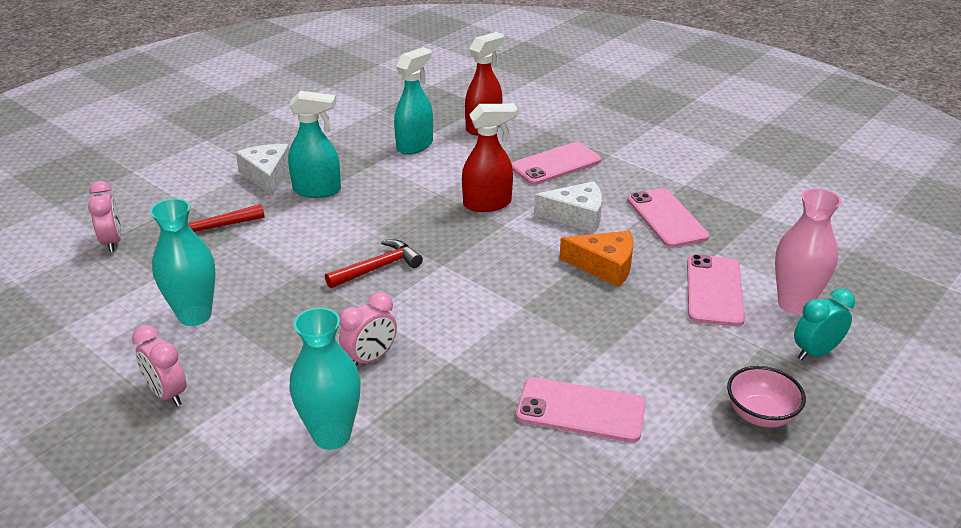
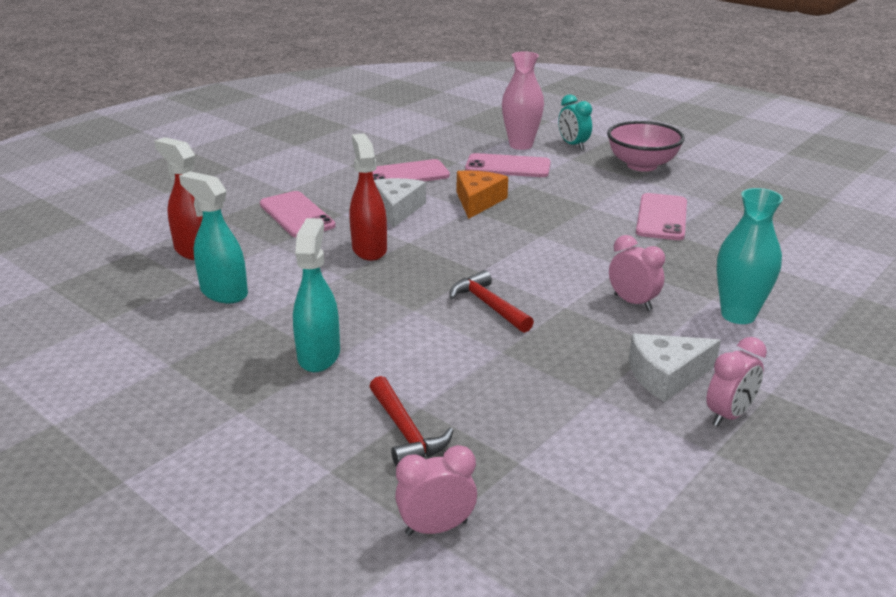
camera: 90 degrees left, 5 degrees down
(195, 315) = (594, 417): turquoise vase -> none
(267, 176) = (269, 401): white cheese -> white cheese (666, 376)
(760, 415) = (642, 165): pink bowl -> pink bowl, size x1.51

